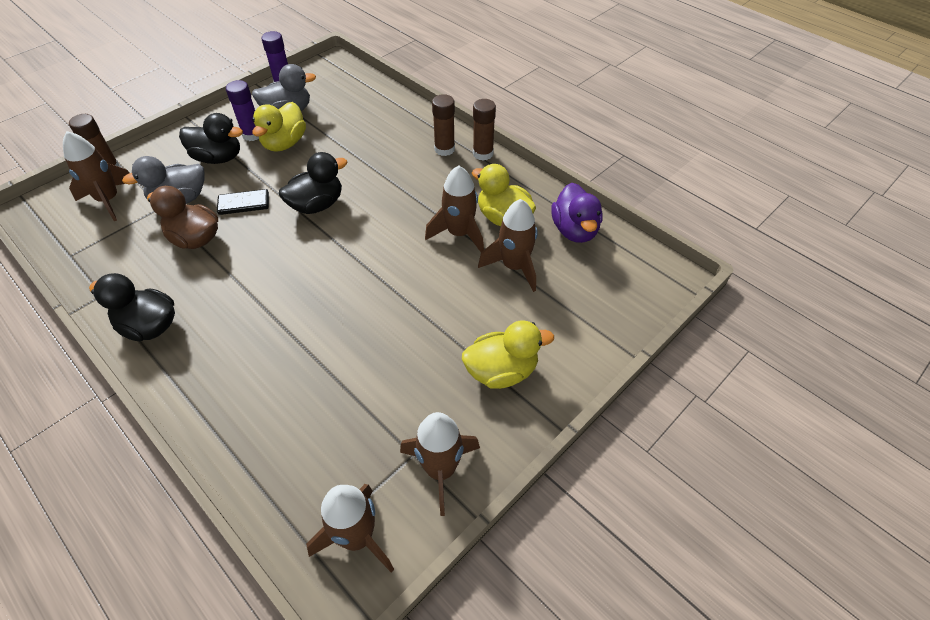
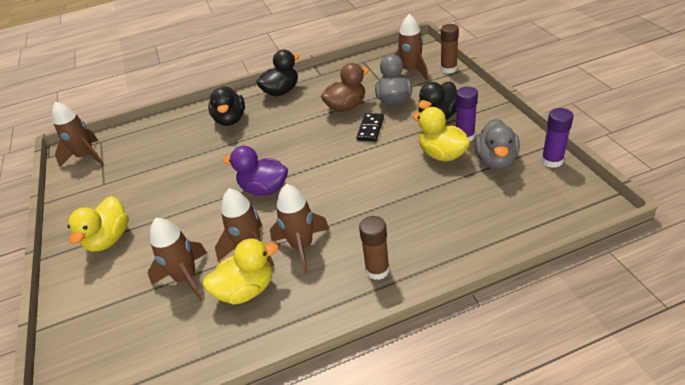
camera: 120 degrees right, 10 degrees down
(317, 205) = (345, 166): black duck -> black duck (230, 120)
(440, 470) = (83, 193): brown rocket -> brown rocket (302, 246)
(483, 153) = (352, 303): brown glue stick -> none
(574, 230) = (188, 346): purple duck -> purple duck (264, 189)

